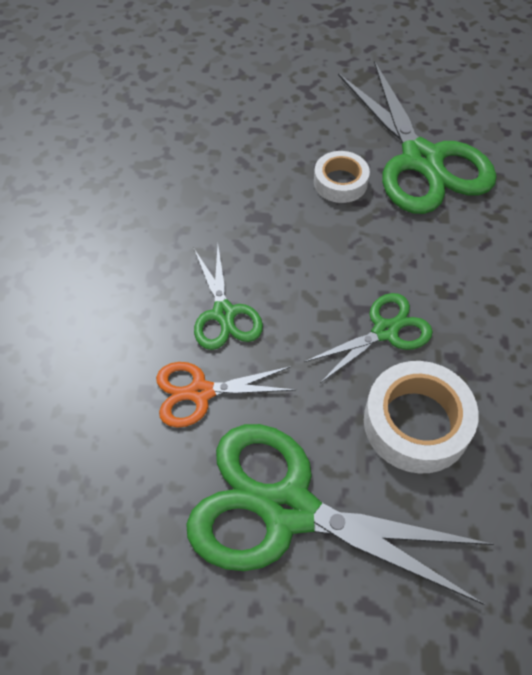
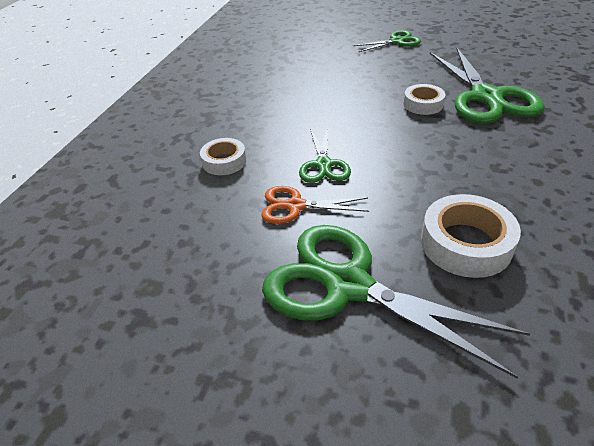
camera: 15 degrees right, 15 degrees down
(85, 325) = (224, 161): none -> white tape
(385, 331) = (446, 185): green scissors -> green scissors (396, 41)

